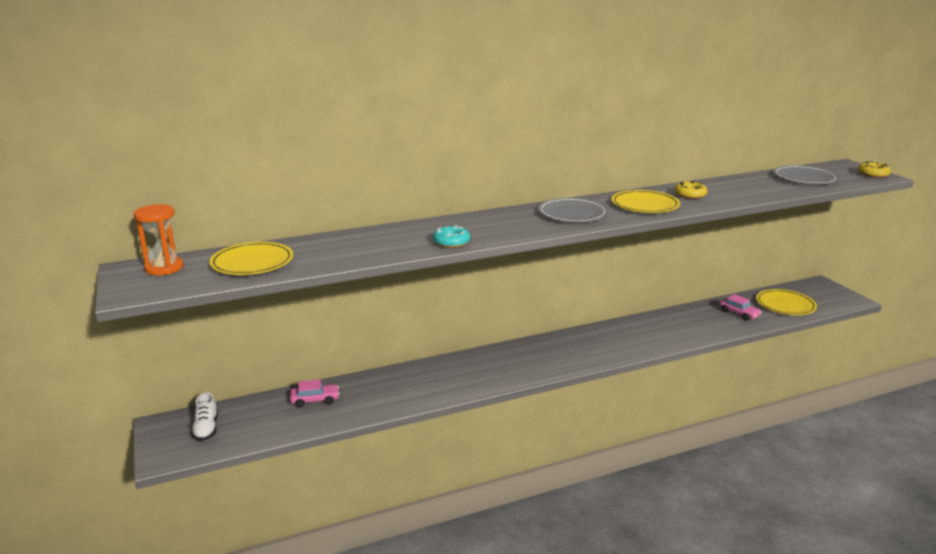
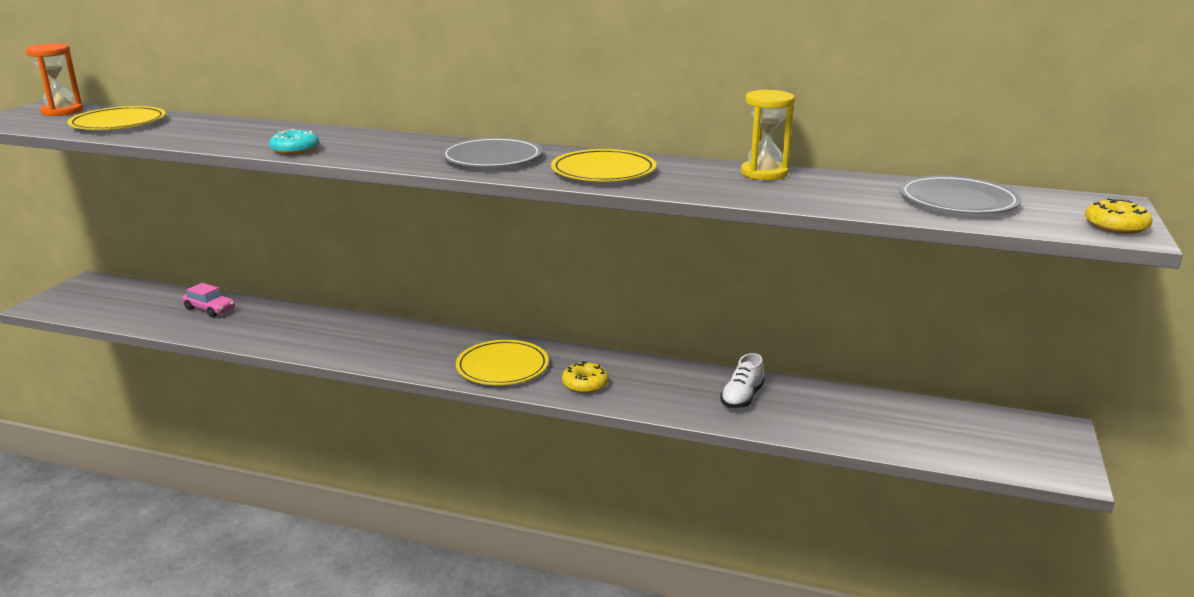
camera: 40 degrees right, 0 degrees up
(206, 429) = (104, 297): white shoe -> white shoe (742, 398)
(690, 195) = (699, 176): yellow donut -> yellow donut (585, 384)
(708, 186) = (764, 173): none -> yellow hourglass
(739, 313) = (819, 412): pink car -> none
(785, 305) = (922, 431): yellow plate -> yellow plate (502, 366)

